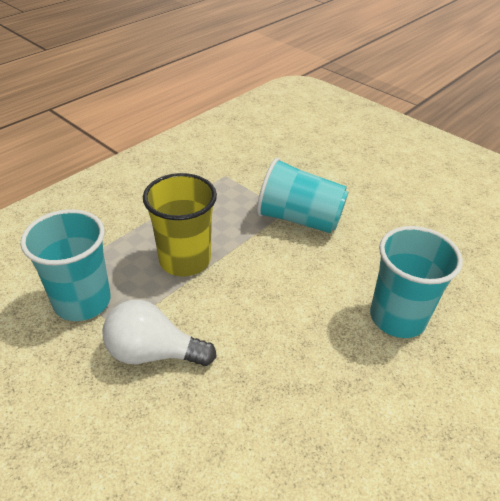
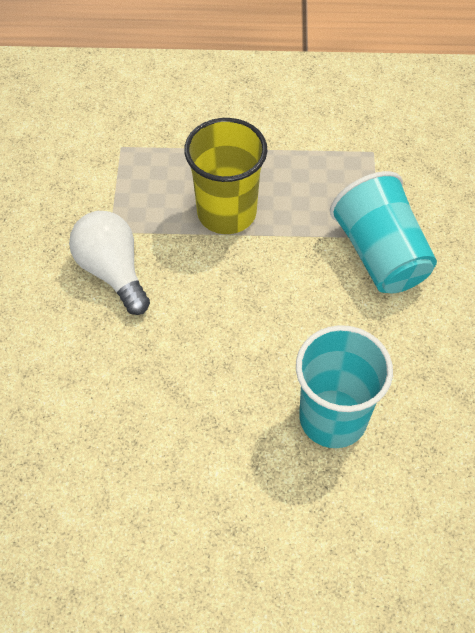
camera: 50 degrees right, 15 degrees up
(82, 301) = (112, 186): turquoise cup -> none

